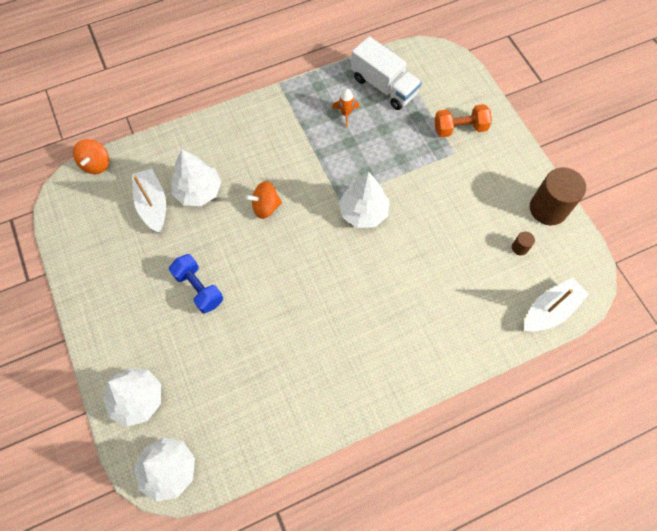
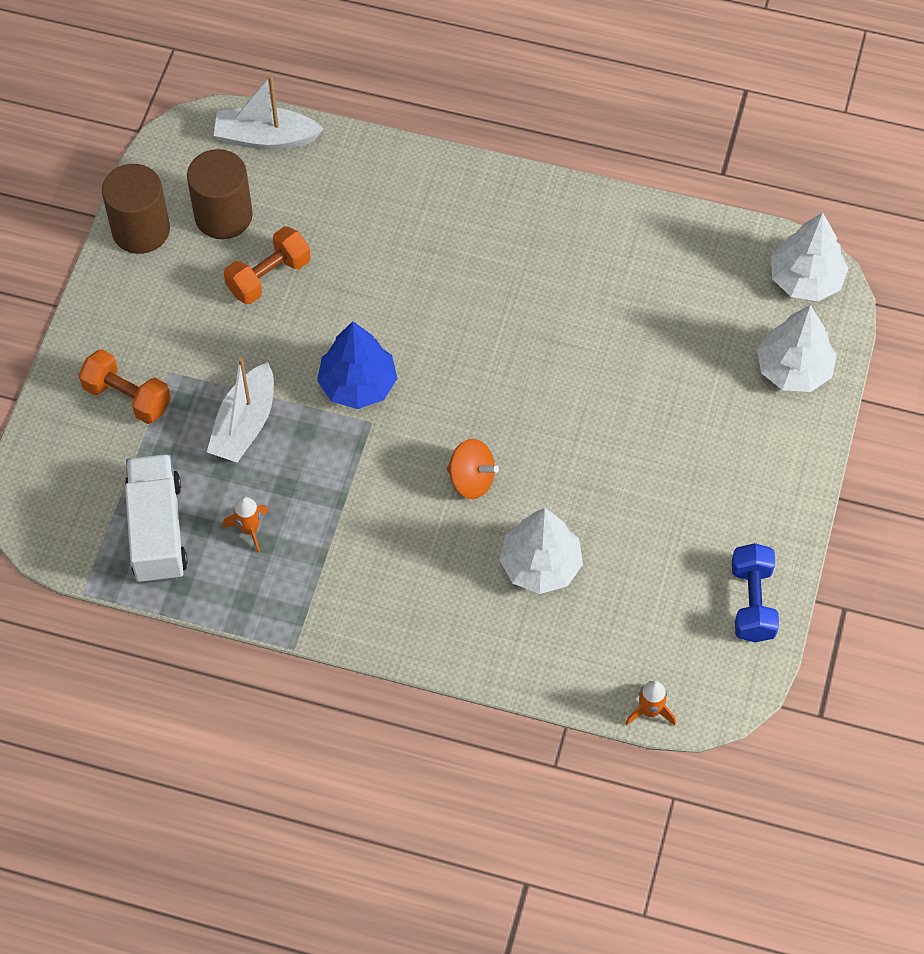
camera: 140 degrees left, 5 degrees down
(96, 164) = (650, 711): orange spinning top -> orange rocket
(153, 205) = (614, 590): white boat -> white boat (245, 424)
(199, 288) = (635, 439): blue dumbbell -> blue dumbbell (752, 602)
(363, 212) = (358, 384): white tree -> blue tree
(462, 233) = (269, 276): none -> orange dumbbell
(519, 248) = (223, 215): brown cylinder -> brown cylinder, size x2.33

